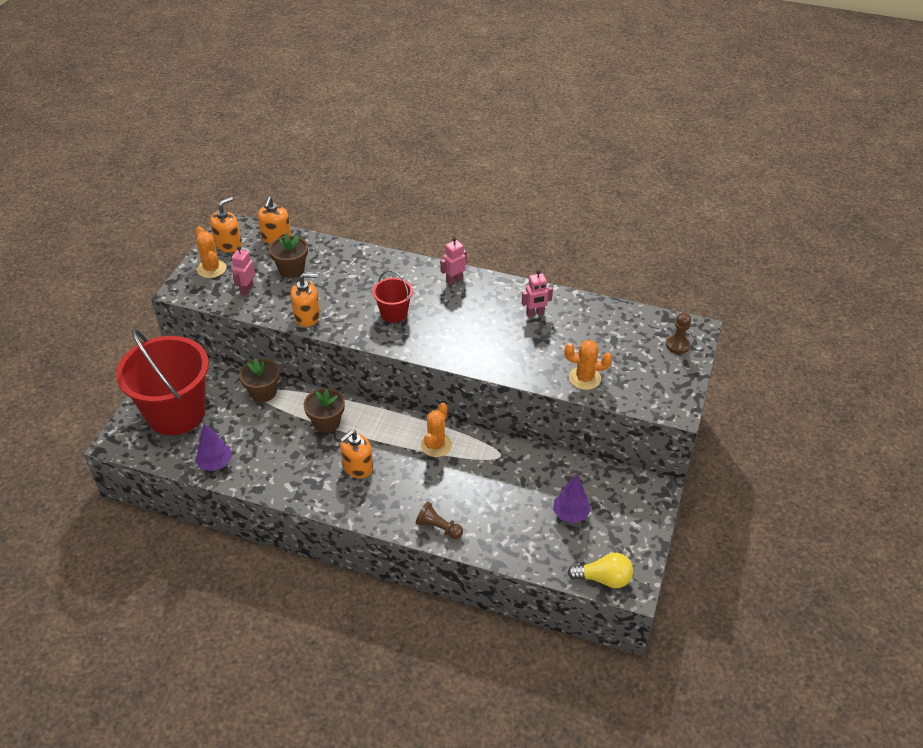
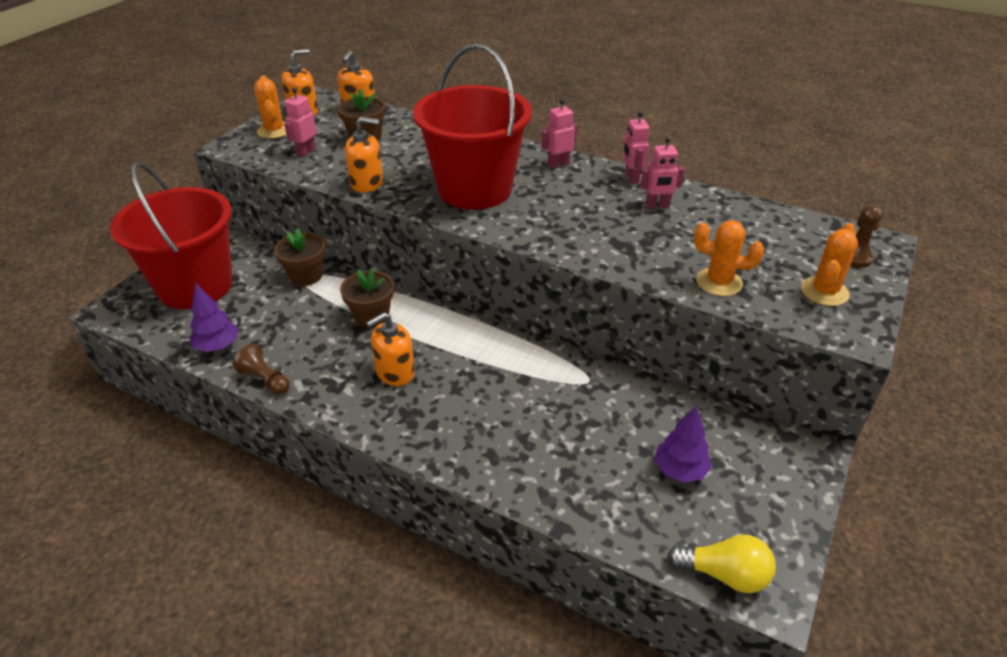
camera: 10 degrees right, 5 degrees down
(394, 313) = (474, 189): red bucket -> red bucket, size x2.17
(436, 445) = (504, 358): orange cactus -> orange cactus (824, 292)
(438, 527) = (485, 463): brown pawn -> brown pawn (265, 380)
(513, 288) = (631, 178): none -> pink robot

